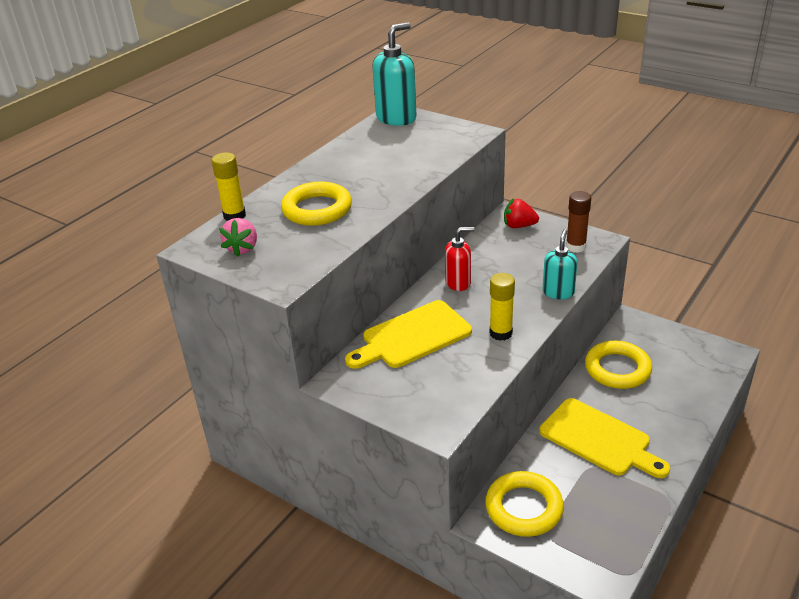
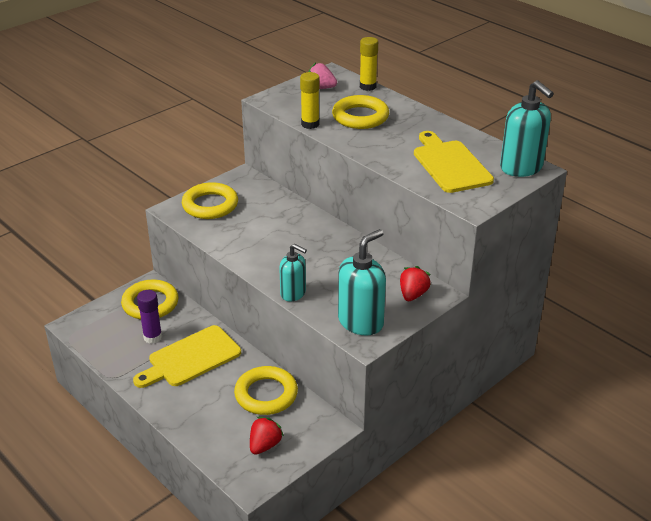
camera: 100 degrees right, 0 degrees up
(412, 336) = (274, 211): yellow cutting board -> yellow cutting board (450, 164)
(417, 394) = (210, 205): none -> yellow ring
(458, 282) = (333, 243): red soap dispenser -> none
(501, 333) = (255, 252): yellow glue stick -> yellow glue stick (310, 124)
(575, 247) = (361, 322): brown glue stick -> turquoise soap dispenser
(583, 484) = (153, 337): none -> purple glue stick
(680, 355) = (265, 445): none -> red strawberry

